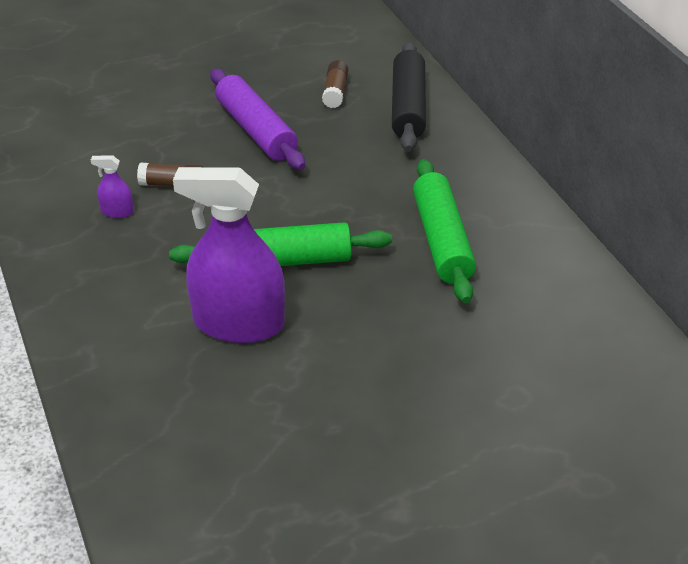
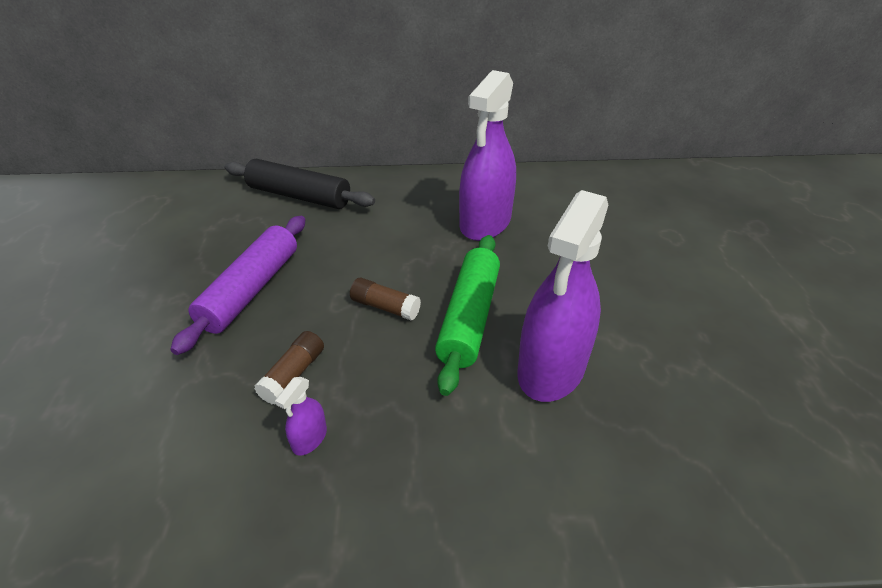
camera: 70 degrees left, 0 degrees up
(256, 130) = (251, 290): purple rolling pin -> purple rolling pin turned 60 degrees counterclockwise
(335, 92) = (239, 227): brown glue stick -> brown glue stick (385, 307)
(442, 240) = (485, 223): green rolling pin -> purple spray bottle

